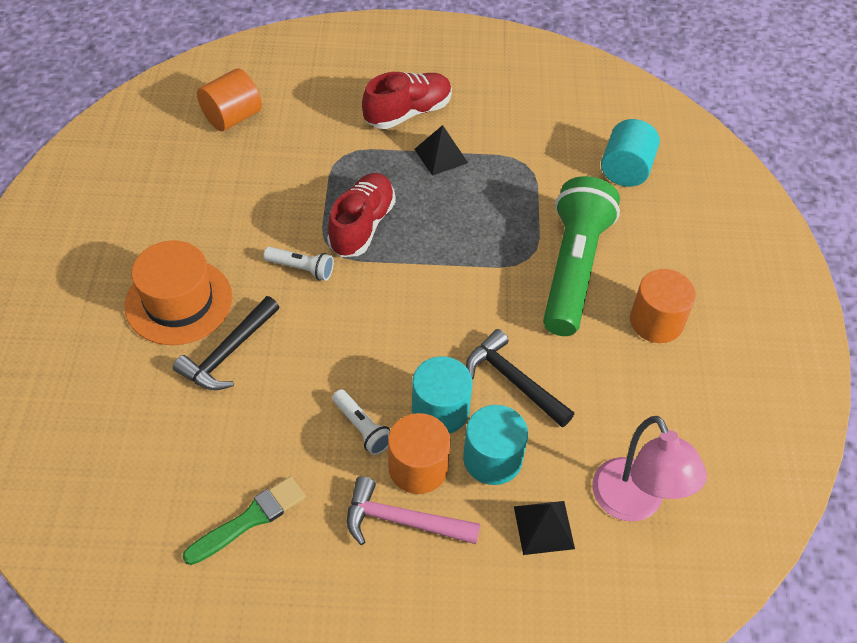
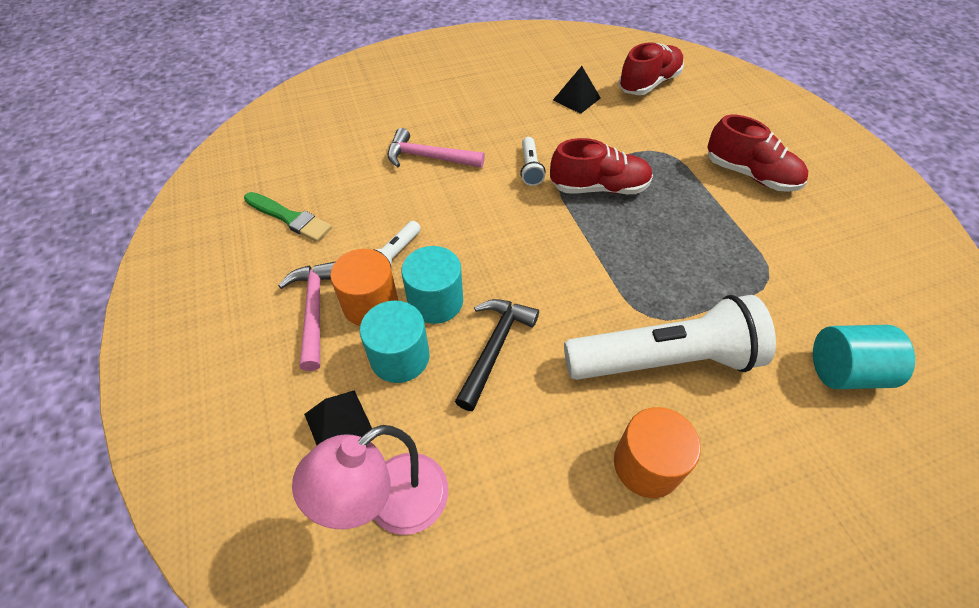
camera: 70 degrees right, 0 degrees up
(179, 301) = (460, 119): orange hat -> none
(228, 353) = (429, 157): black hammer -> pink hammer
(232, 117) = (648, 83): orange cylinder -> red shoe
(441, 156) = (720, 212): black pyramid -> black pyramid (576, 99)
(573, 268) = (664, 359): green flashlight -> white flashlight

